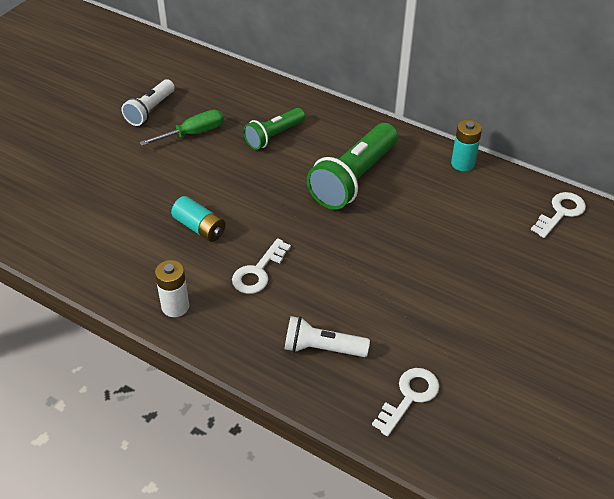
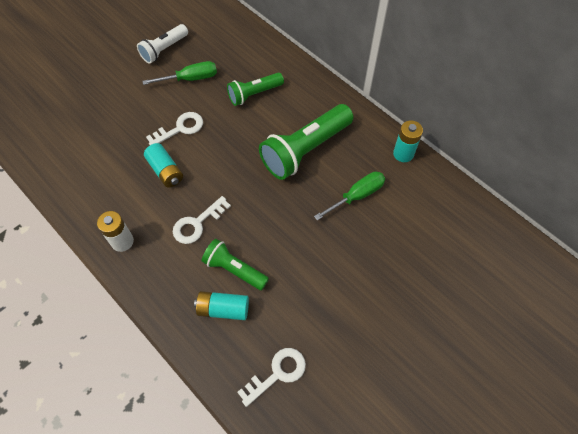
camera: 15 degrees right, 15 degrees up
(319, 307) = (234, 269): none -> green flashlight
(322, 348) = (223, 309): white flashlight -> turquoise battery
(428, 211) = (356, 196): none -> green screwdriver
(561, 213) = (472, 222): white key -> white key (180, 128)

